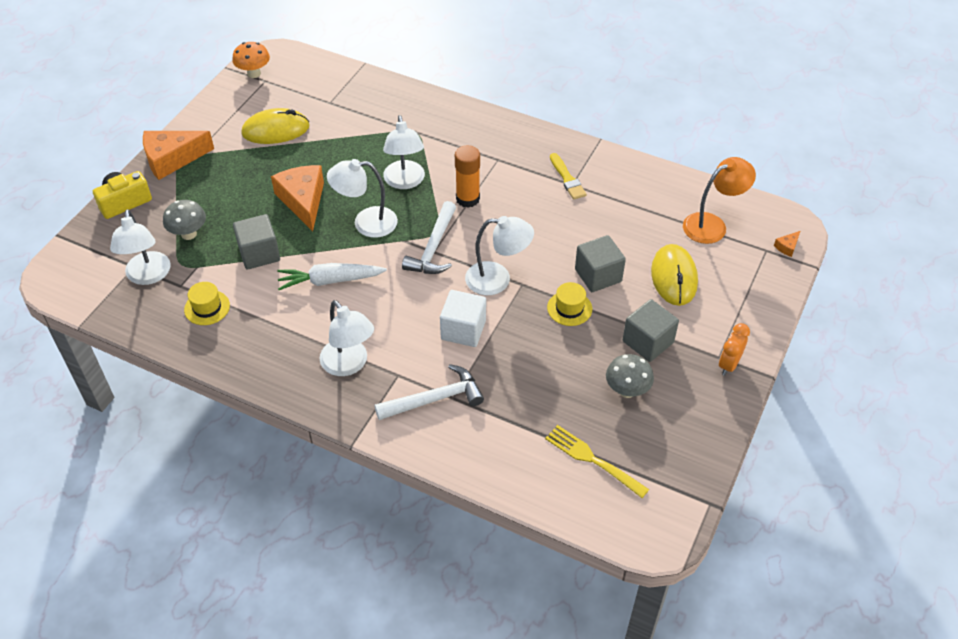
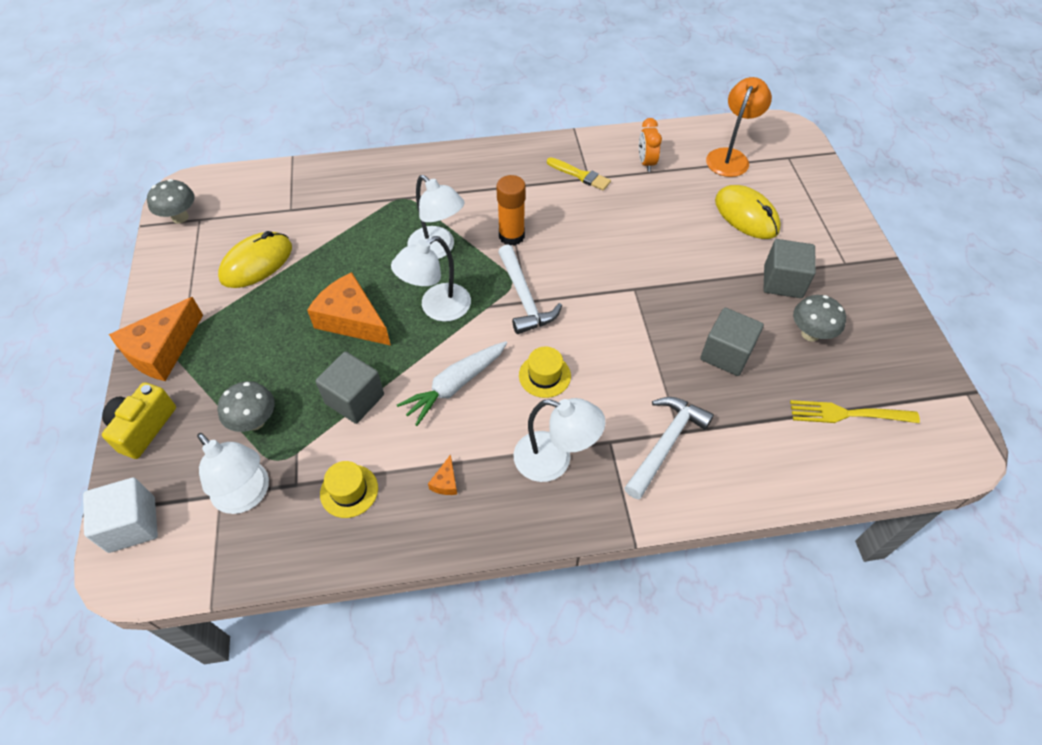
camera: 35 degrees left, 5 degrees up
(254, 73) = (180, 217): orange mushroom -> grey mushroom
(463, 330) = (625, 360): white cube -> white cube (132, 524)
(497, 279) = (609, 296): white lamp -> none
(569, 308) = (694, 288): yellow hat -> yellow hat (544, 375)
(598, 275) = (688, 246): grey cube -> grey cube (726, 354)
(729, 364) = (858, 265): orange clock -> orange clock (646, 163)
(787, 247) = (800, 147): orange cheese -> orange cheese (445, 482)

